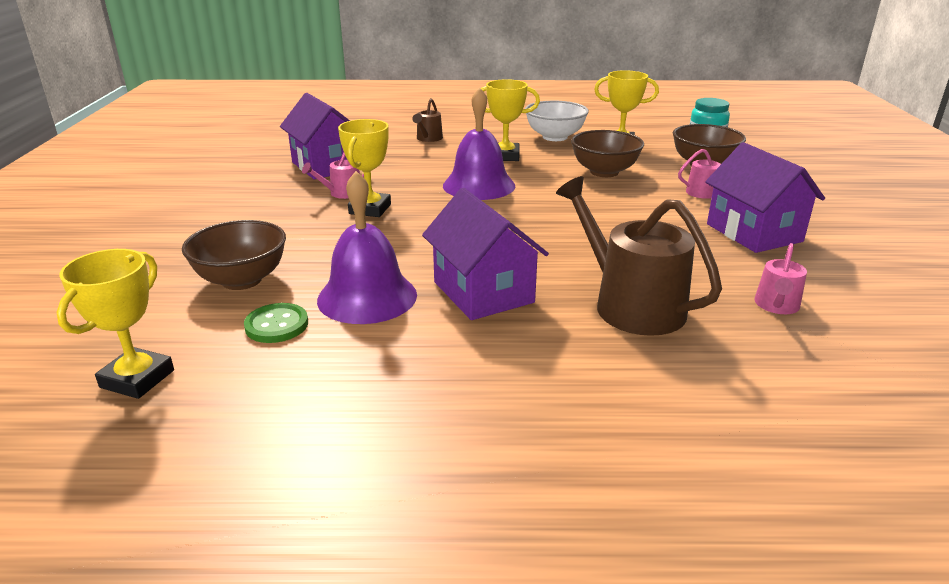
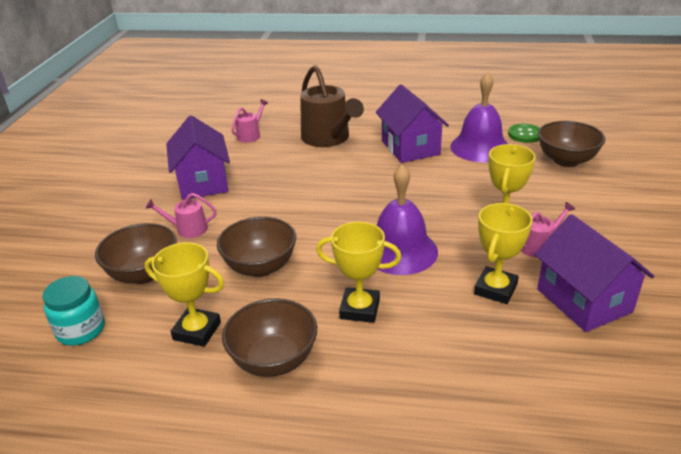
camera: 170 degrees left, 5 degrees up
(137, 379) = (576, 115): yellow trophy -> yellow trophy (495, 289)
(428, 138) = (463, 370): brown watering can -> none
(555, 137) = (274, 360): white bowl -> brown bowl

